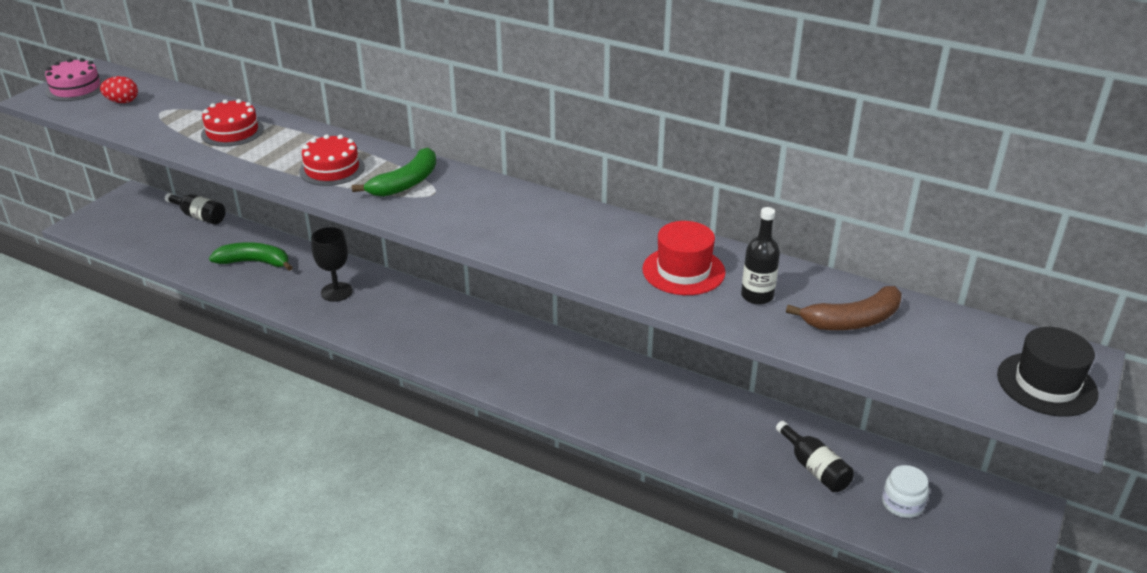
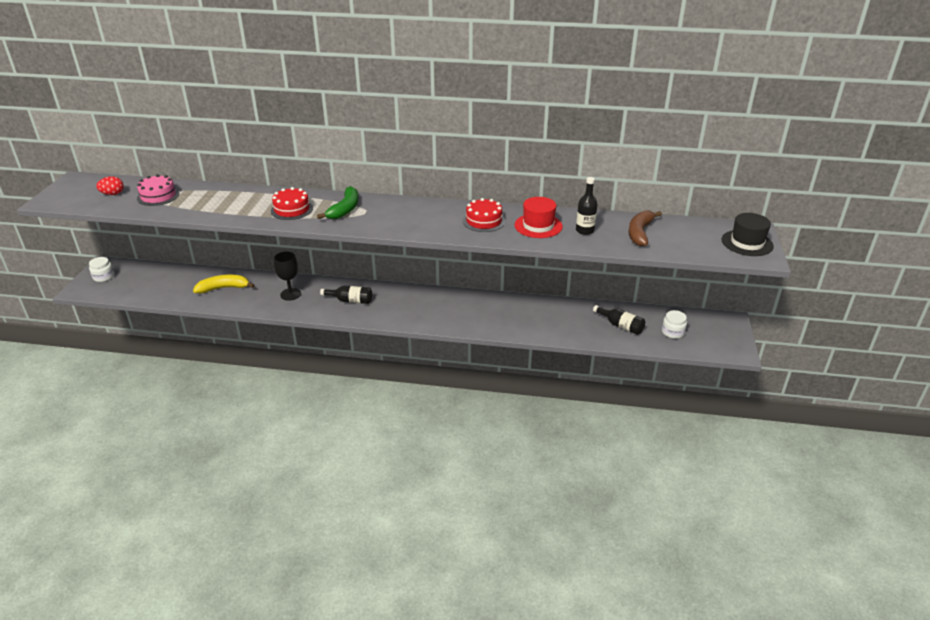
camera: 20 degrees left, 0 degrees up
(76, 88) = (70, 191): pink cake -> pink cake (158, 196)
(119, 212) = (103, 277): none -> white jar
(199, 216) = (165, 268): black bottle -> black bottle (350, 300)
(232, 131) = (207, 199): red cake -> red cake (484, 221)
(255, 262) = (223, 288): green banana -> yellow banana
(852, 321) = (640, 233): brown banana -> brown banana turned 150 degrees clockwise

